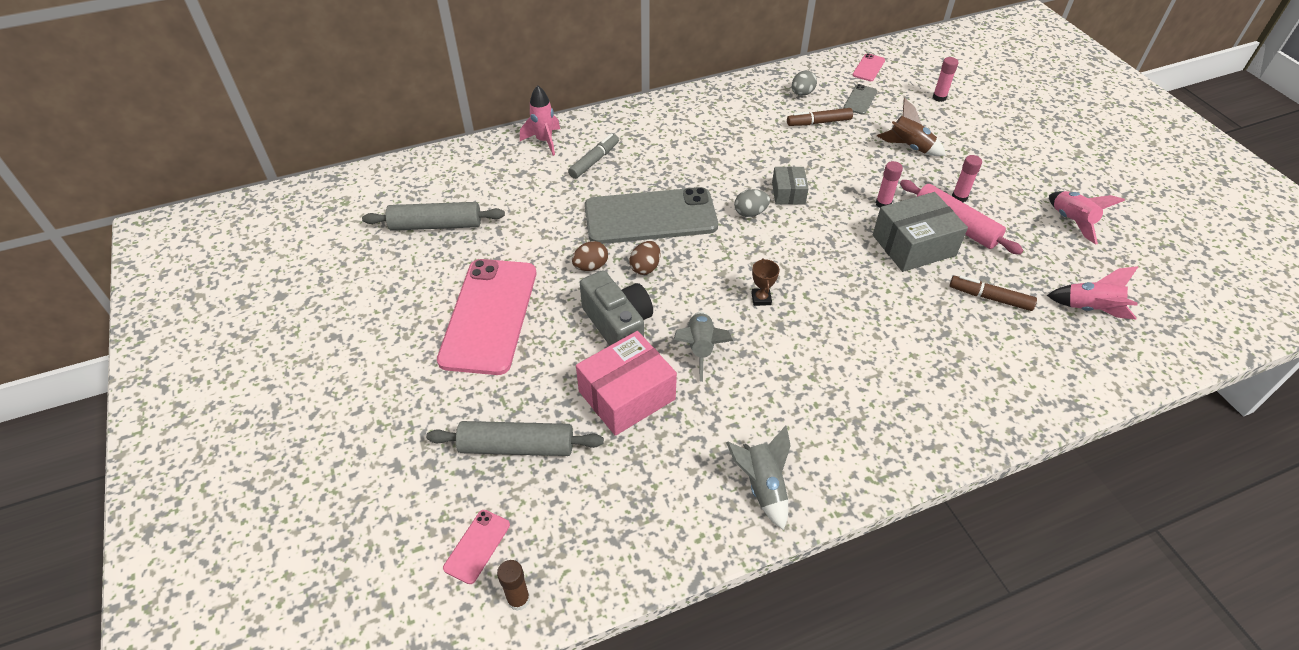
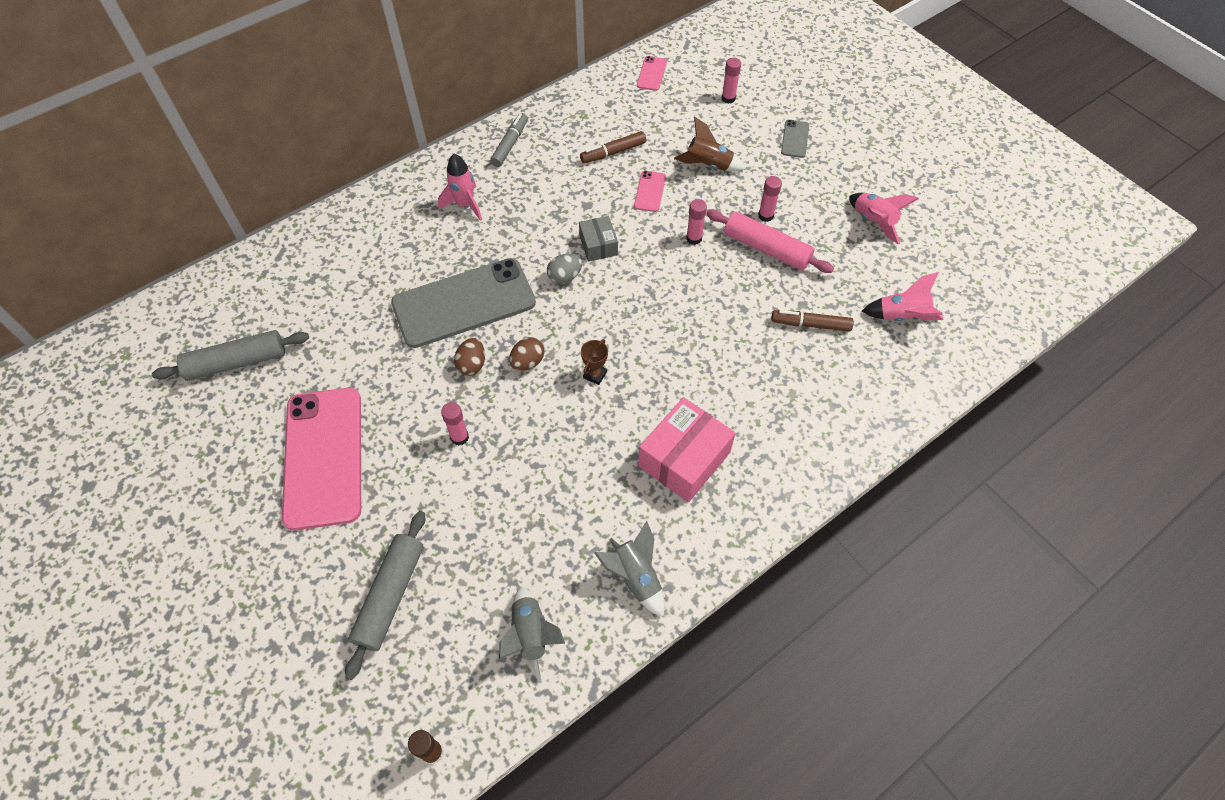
camera: 15 degrees left, 10 degrees up
(477, 546) = (378, 710): pink phone -> pink phone (650, 191)
(517, 446) = (390, 596): grey rolling pin -> grey rolling pin turned 60 degrees counterclockwise
(544, 141) = (328, 233): pink rocket -> pink rocket (465, 205)
(591, 266) = (415, 376): brown egg -> brown egg (527, 362)
(594, 161) = (389, 247): grey marker -> grey marker (510, 144)
(618, 325) = (459, 437): grey camera -> pink glue stick
(626, 395) = (486, 513): pink box -> pink box (684, 459)
(700, 349) = (547, 445): grey rocket -> grey rocket (531, 635)
(761, 299) = (595, 375): brown trophy -> brown trophy turned 45 degrees clockwise
(802, 93) = (589, 119): grey egg -> none
(860, 100) = (650, 116): grey phone -> grey phone (795, 139)
(914, 245) = (731, 281): grey box -> none

